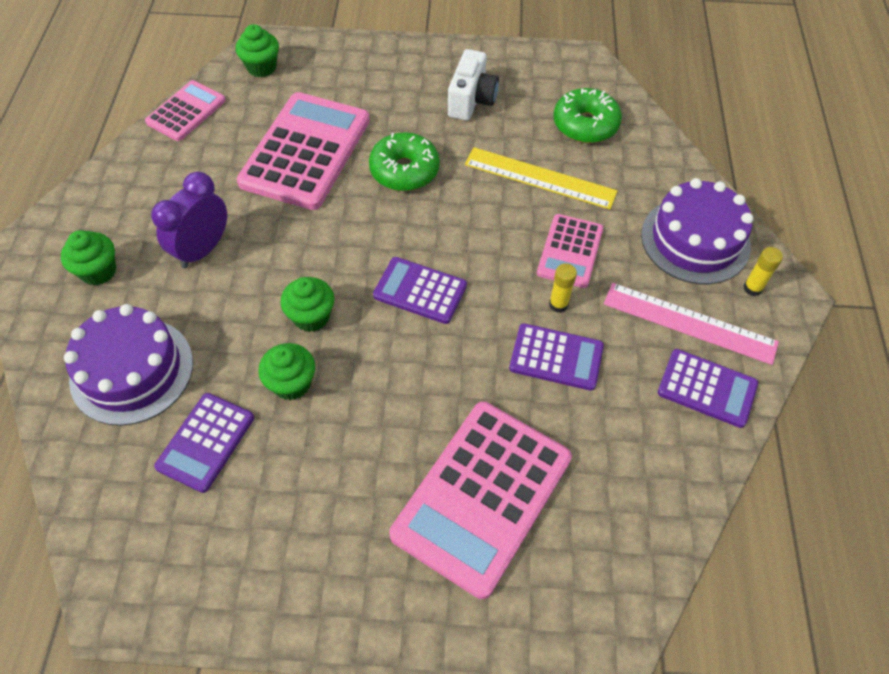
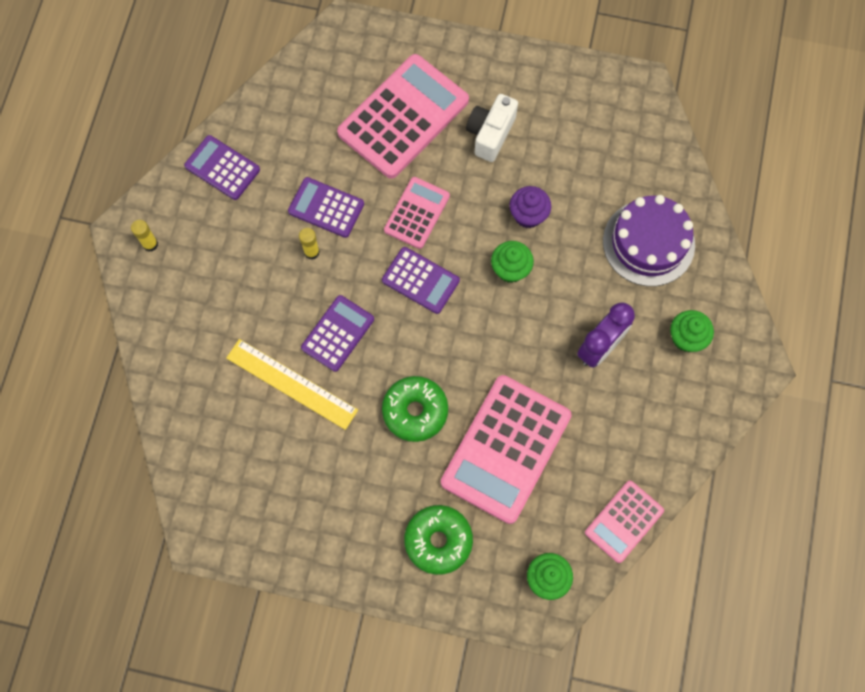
camera: 170 degrees left, 15 degrees up
(206, 442) = (590, 180): purple calculator -> purple calculator (337, 333)
(291, 383) = (528, 215): green cupcake -> purple cupcake
(471, 100) = (334, 495): white camera -> white camera (490, 134)
(570, 251) = (287, 300): pink calculator -> pink calculator (416, 213)
(585, 125) = (229, 444): green donut -> green donut (438, 541)
(689, 323) = (214, 221): pink ruler -> none
(695, 240) = (177, 296): purple cake -> none

